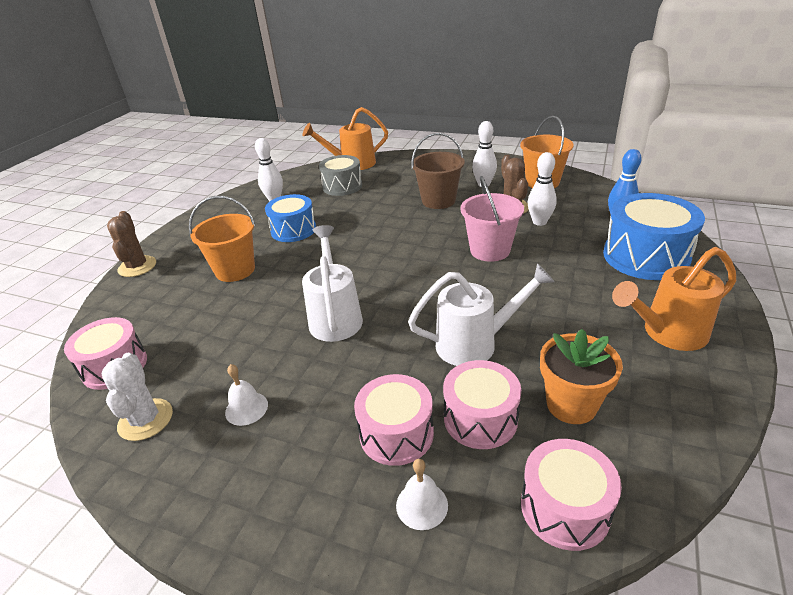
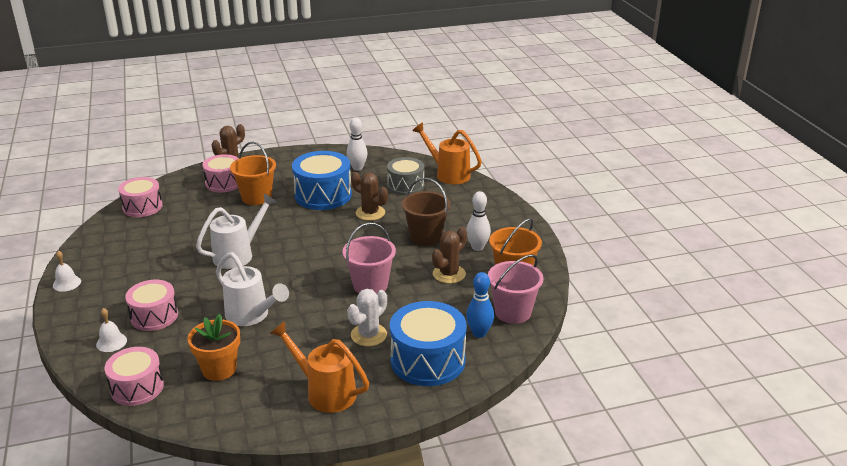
camera: 50 degrees right, 5 degrees down
(145, 420) = (113, 237): white cactus -> white cactus (369, 335)
(246, 408) = (140, 262): white bell -> white bell (66, 283)
(293, 230) = (323, 195): blue drum -> blue drum, size x1.51
(363, 215) = (370, 213): none -> brown cactus
(480, 418) = (185, 340): pink drum -> pink drum (224, 183)
(539, 222) = (436, 295): white bowling pin -> none
(598, 197) = (513, 312): none -> pink bucket

